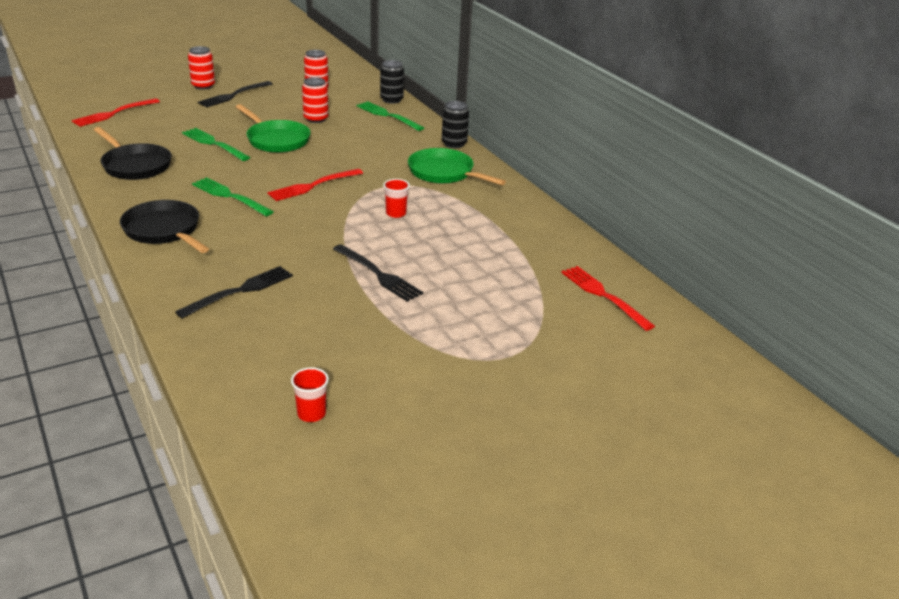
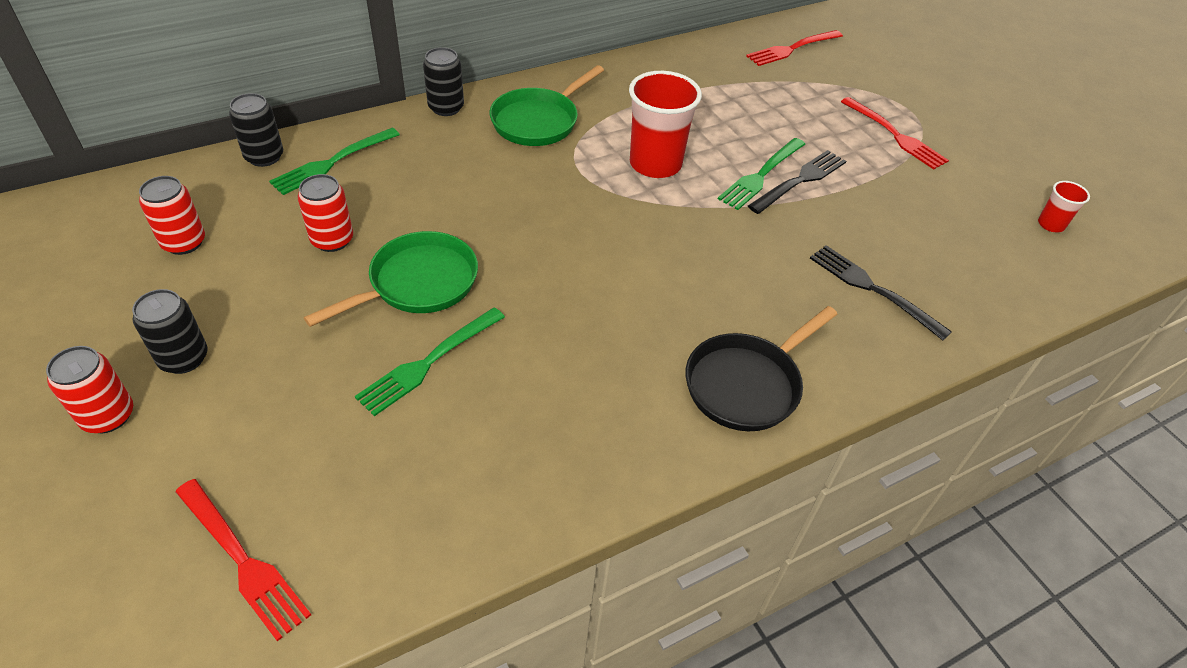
camera: 90 degrees left, 15 degrees up
(135, 165) = (521, 465): black pan -> none
(230, 196) = (628, 321): green fork -> green fork (761, 175)
(234, 95) = (183, 358): black fork -> black can
(313, 186) = (585, 236): red fork -> red fork (895, 135)
(396, 213) = (655, 164): red cup -> red cup, size x2.06

